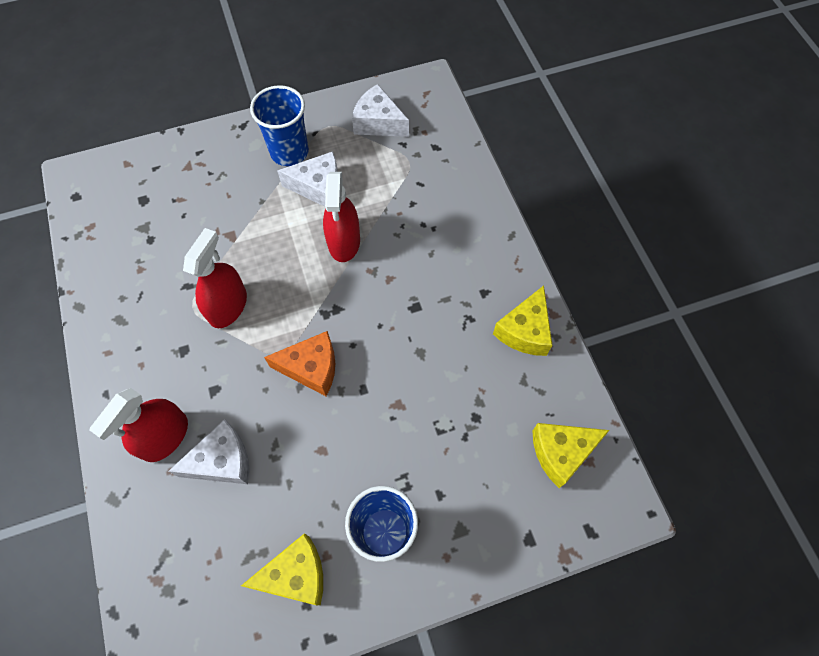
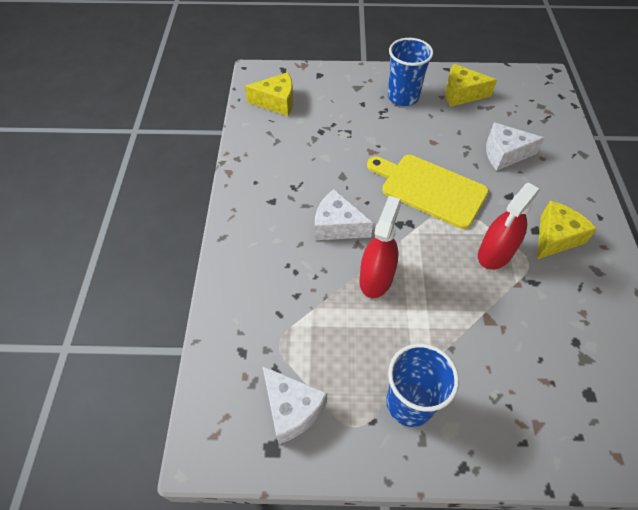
camera: 160 degrees left, 10 degrees down
(165, 437) = (548, 177): red spray bottle -> none
(311, 368) = (430, 189): orange cheese -> yellow cutting board
(318, 187) = (386, 344): white cheese -> white cheese (337, 226)
(524, 331) = (257, 168): yellow cheese -> yellow cheese (555, 237)

